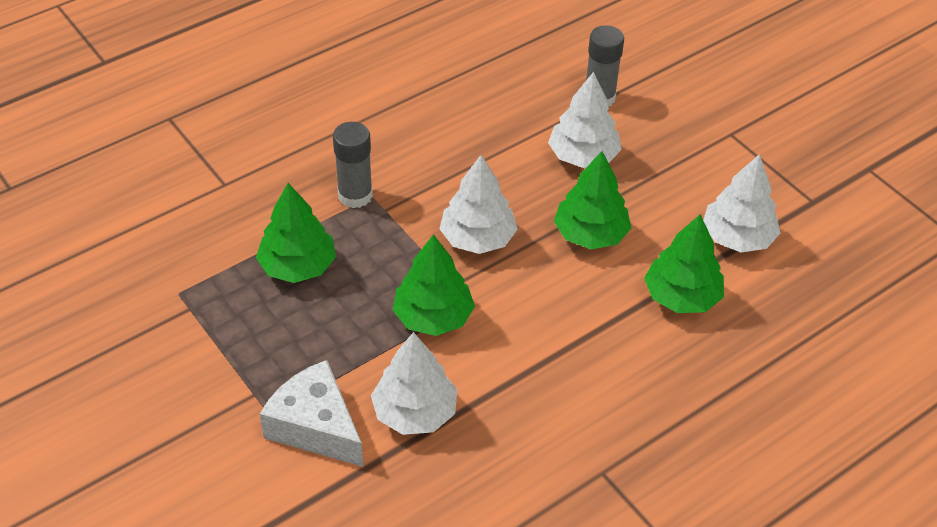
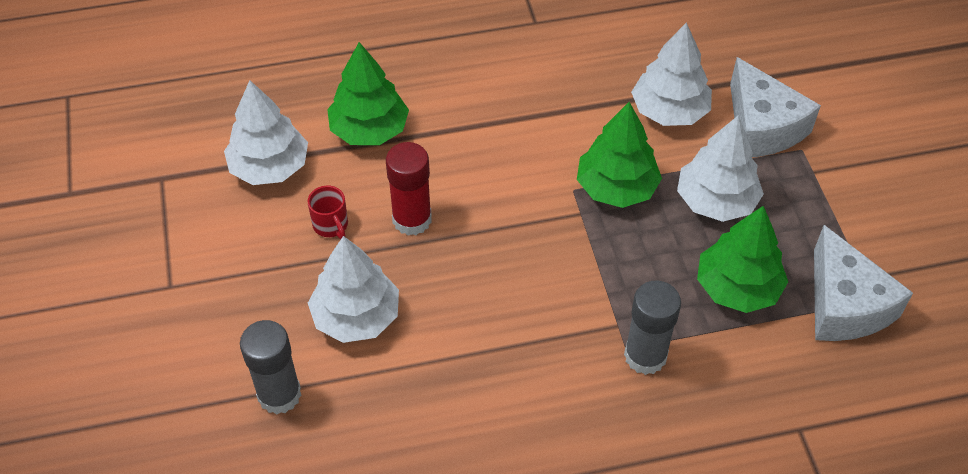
camera: 155 degrees left, 5 degrees up
(204, 281) = (844, 305): none -> white cheese
(477, 238) = (532, 255): white tree -> white tree (716, 201)
(590, 234) = (412, 219): green tree -> red glue stick
(650, 209) = (331, 225): none -> red mug

